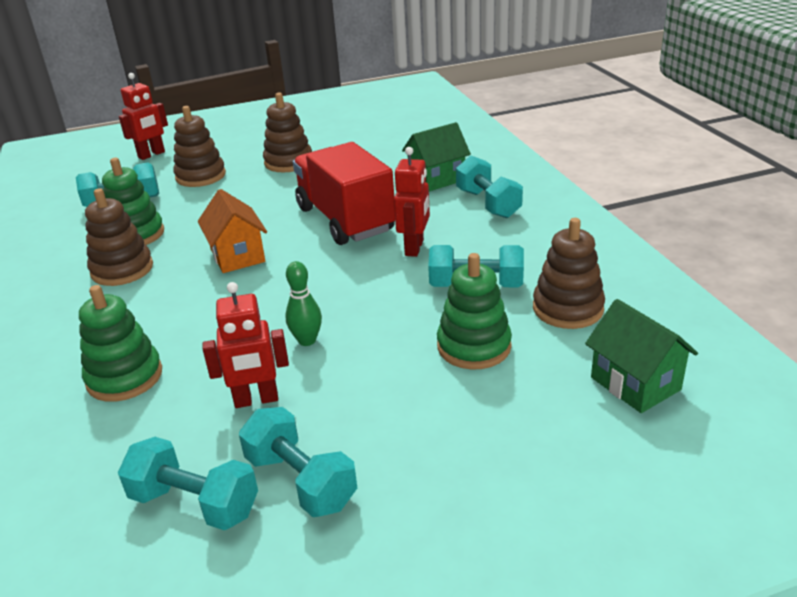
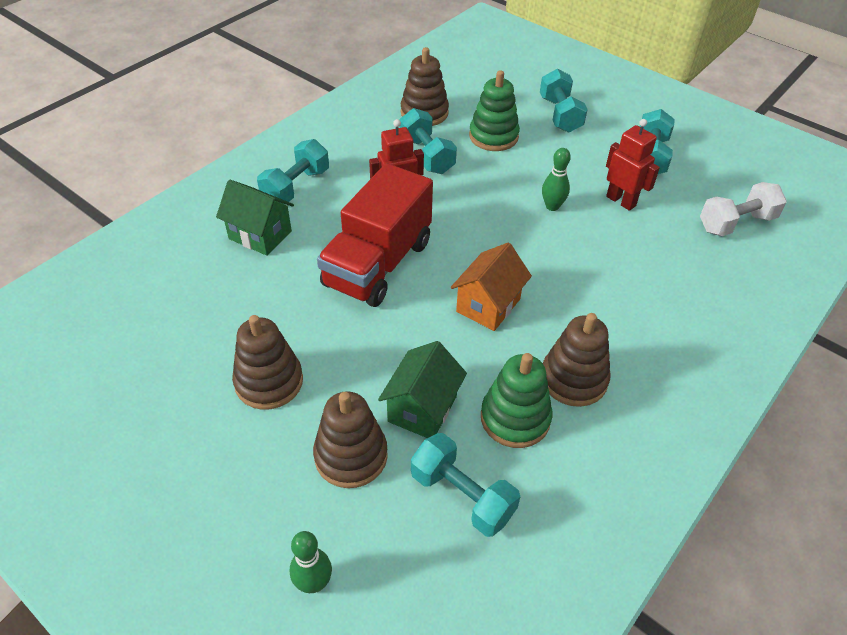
camera: 125 degrees left, 15 degrees up
(103, 489) = (736, 223): none -> white dumbbell
(124, 377) = (669, 275): green stacking toy -> none
(151, 155) = (314, 583): red robot -> green bowling pin
(195, 503) = (702, 185): turquoise dumbbell -> turquoise dumbbell (560, 115)
(635, 383) = (476, 78): green house -> green house (422, 409)

